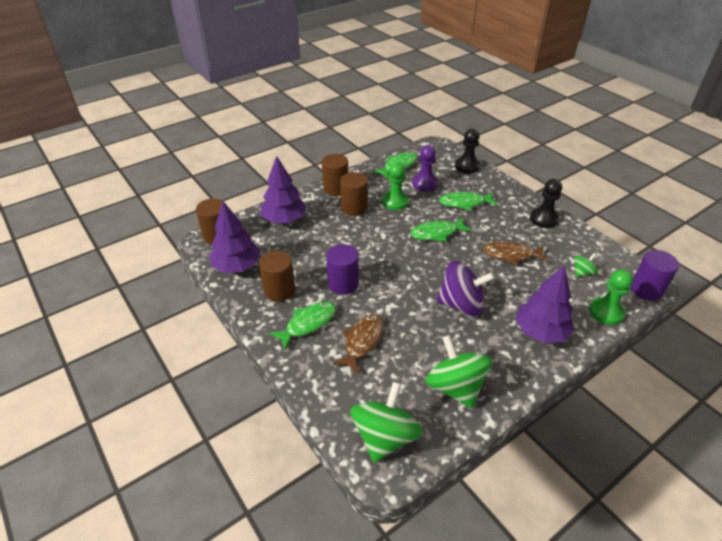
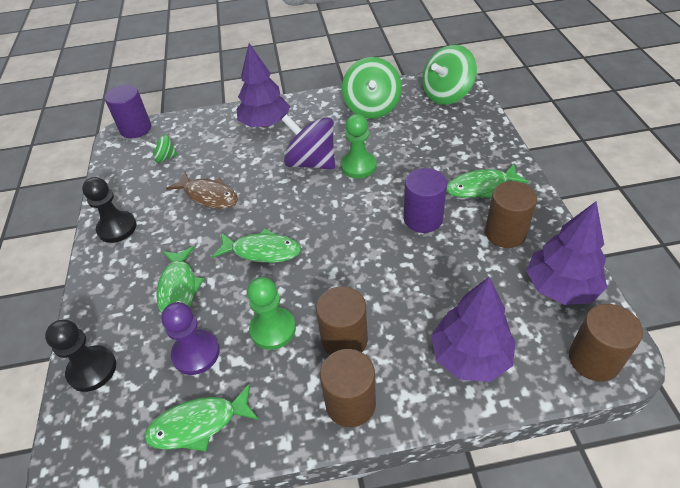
camera: 150 degrees left, 5 degrees up
(362, 341) = (431, 157): brown fish -> none
(464, 203) = (179, 289): green fish -> green fish turned 60 degrees clockwise
(606, 312) = (194, 123): green pawn -> green pawn (358, 166)

